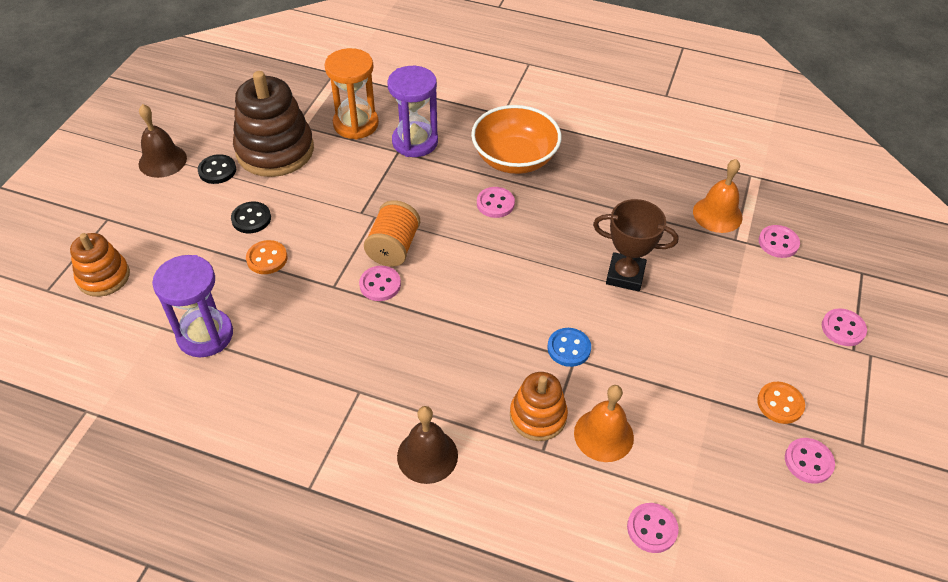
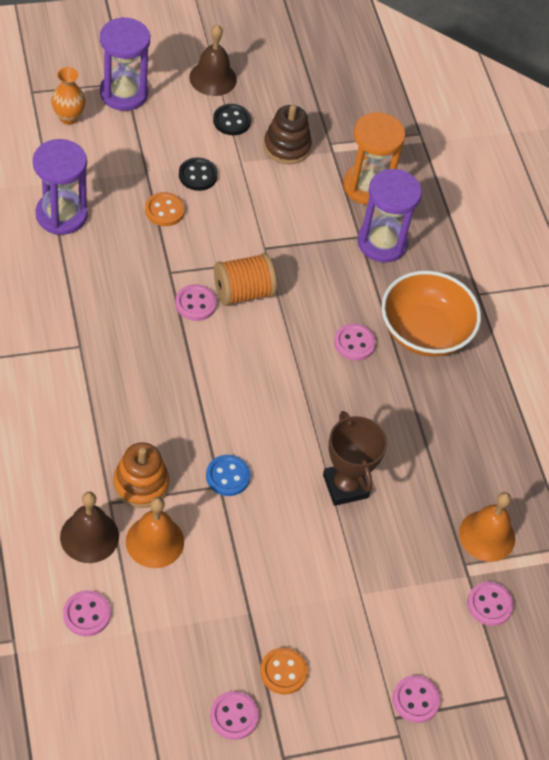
camera: 50 degrees right, 5 degrees up
(103, 277) = (68, 117): orange stacking toy -> orange vase
(118, 225) = (124, 93): none -> purple hourglass
(275, 150) = (287, 146): brown stacking toy -> brown stacking toy, size x0.58
(427, 455) = (52, 423): brown bell -> brown bell (89, 536)

